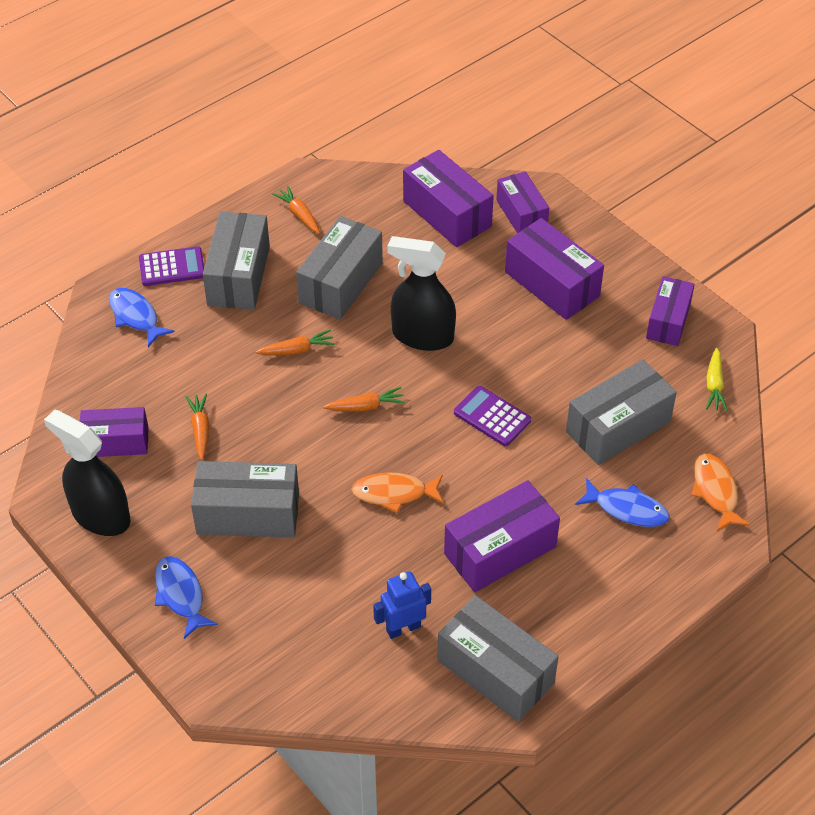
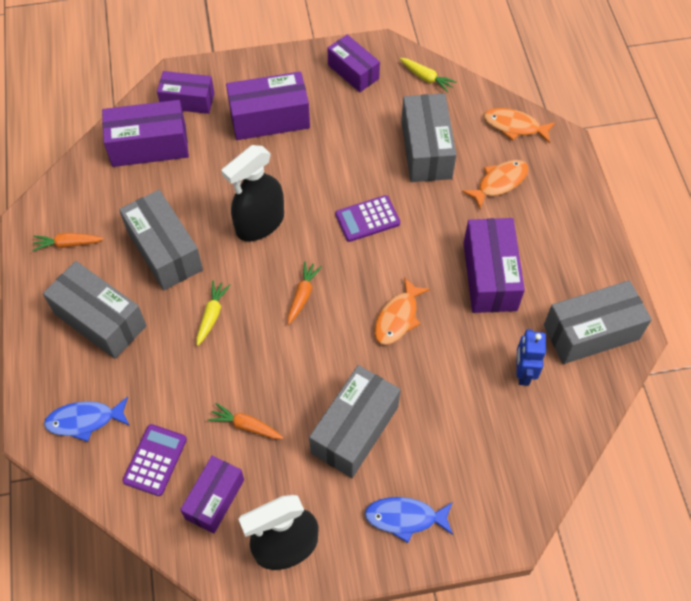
camera: 60 degrees left, 10 degrees up
(172, 267) = (50, 366): purple calculator -> purple calculator (155, 460)
(297, 350) = (212, 315): orange carrot -> yellow carrot
(627, 509) = (499, 183): blue fish -> orange fish

